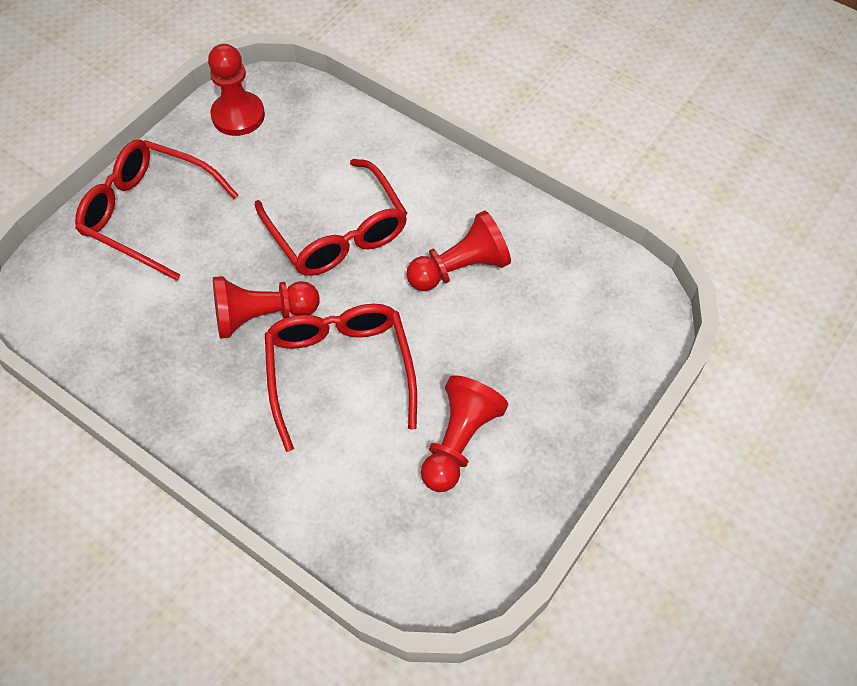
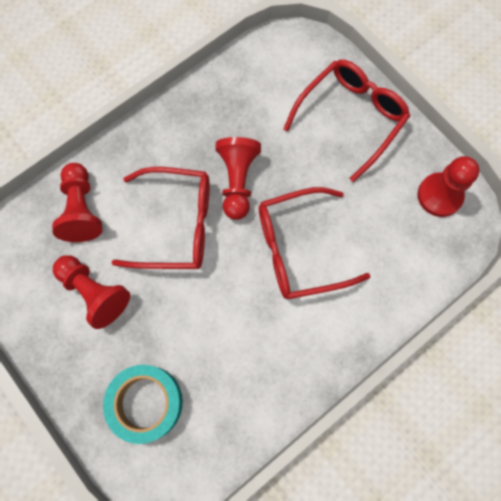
camera: 105 degrees right, 15 degrees up
(460, 268) = (240, 335): red pawn -> red pawn (82, 209)
(571, 343) = (146, 403): none -> turquoise tape

